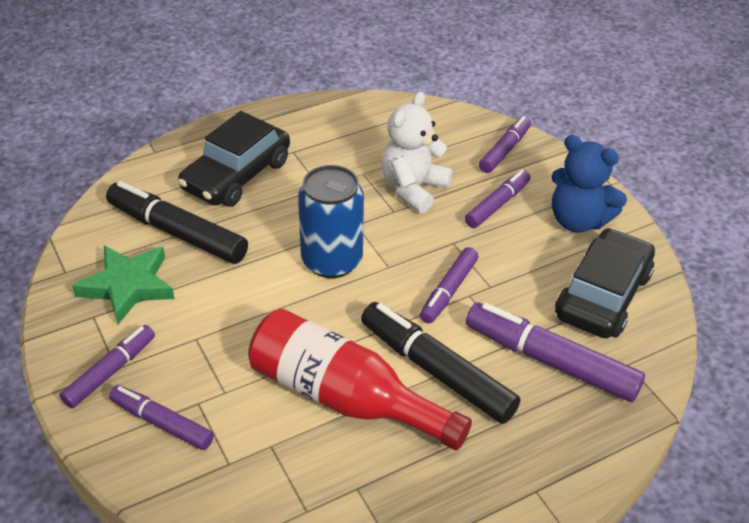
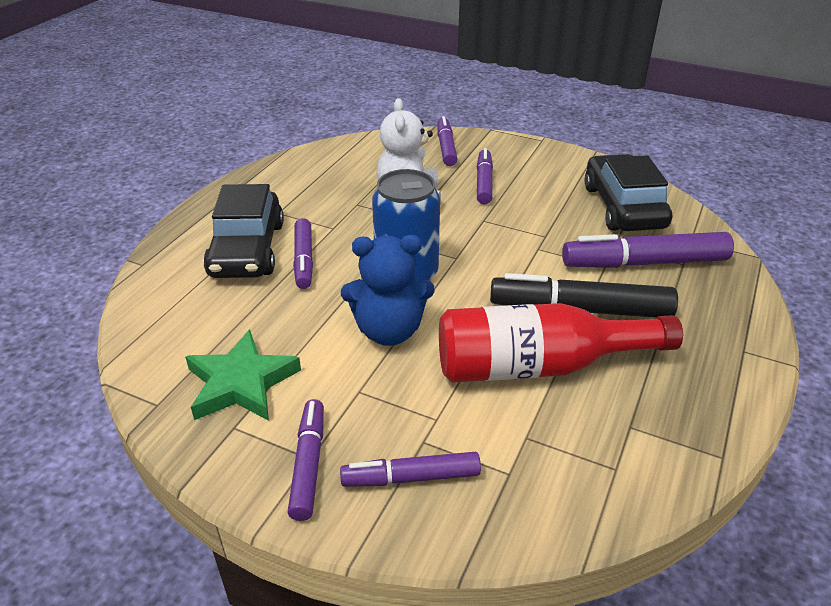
camera: 35 degrees left, 5 degrees down
(177, 232) = (241, 316): black marker -> none
(448, 291) = (520, 252): purple marker -> purple marker (303, 260)
(578, 220) = (549, 169): blue teddy bear -> blue teddy bear (389, 331)

